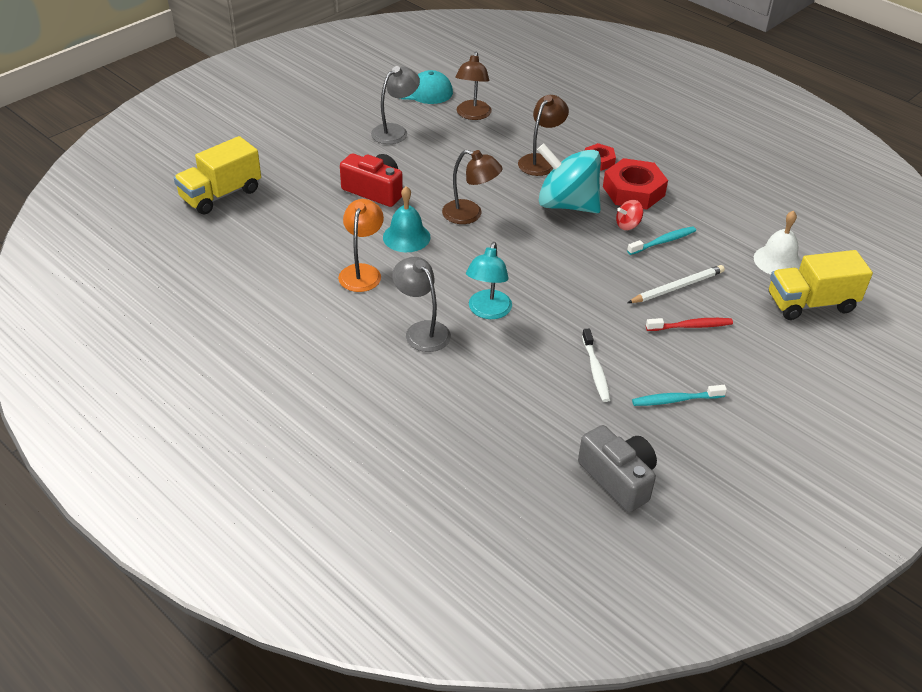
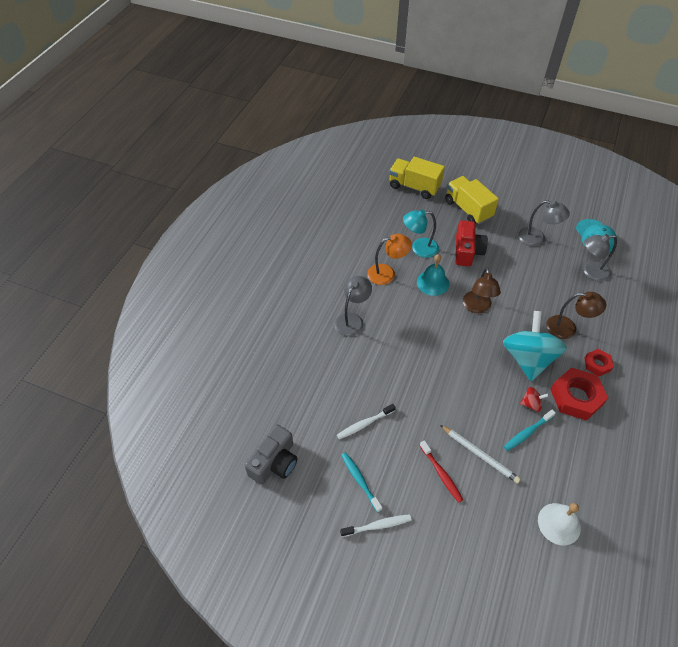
camera: 70 degrees right, 10 degrees up
(472, 115) = (591, 272): brown lamp -> grey lamp
(487, 311) = (388, 347): turquoise lamp -> turquoise lamp (419, 248)
(628, 225) = (531, 404): red spinning top -> red spinning top turned 135 degrees clockwise
(663, 241) = (527, 432): turquoise toothbrush -> turquoise toothbrush turned 105 degrees clockwise
(741, 403) = (377, 525): none -> white toothbrush
(811, 303) = (519, 560): yellow truck -> yellow truck (468, 209)

